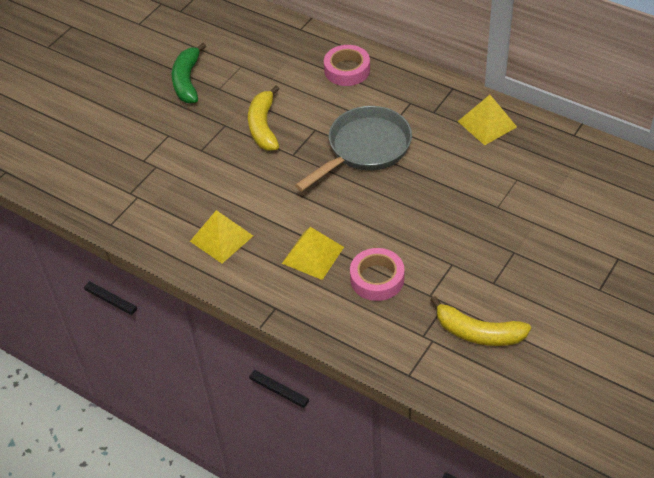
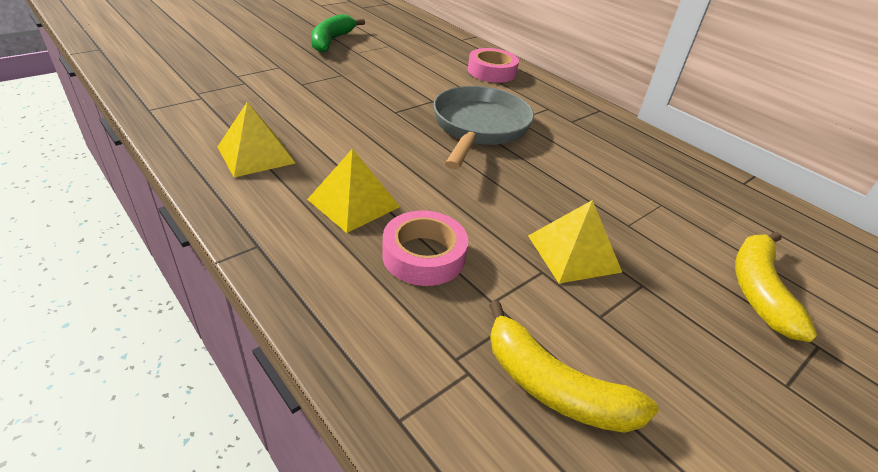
camera: 10 degrees right, 10 degrees down
(263, 126) = (380, 85): yellow banana -> yellow banana (758, 290)
(365, 149) = (479, 128): grey pan -> grey pan turned 45 degrees counterclockwise
(487, 124) = (633, 145): yellow pyramid -> yellow pyramid (573, 253)

